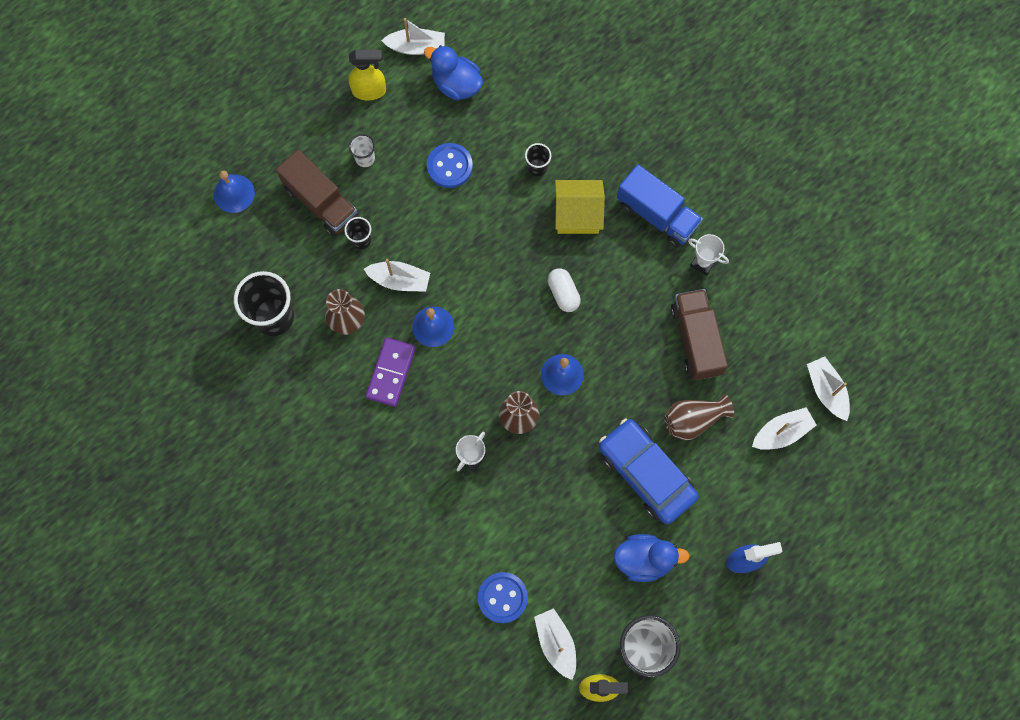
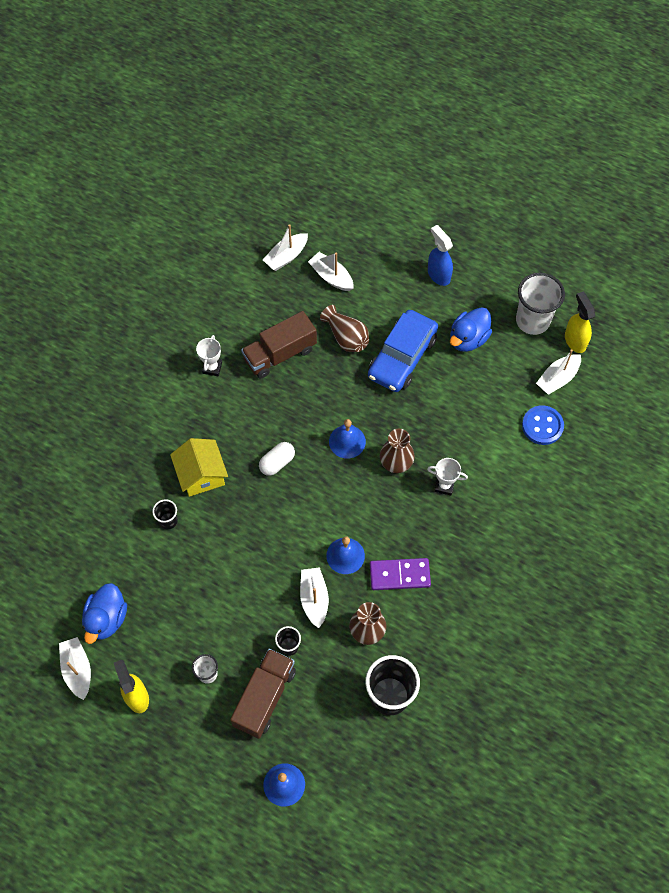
camera: 110 degrees left, 10 degrees down
(449, 166) = (191, 595): blue button -> none
(644, 559) = (468, 339): blue duck -> blue duck turned 120 degrees counterclockwise
(657, 215) = (181, 413): blue truck -> none

